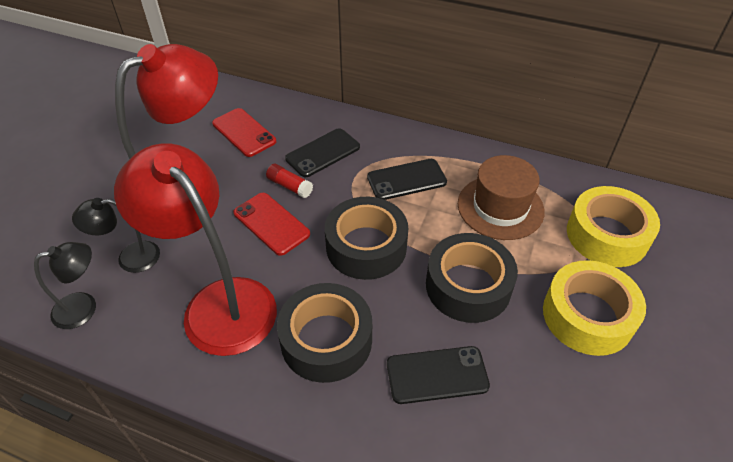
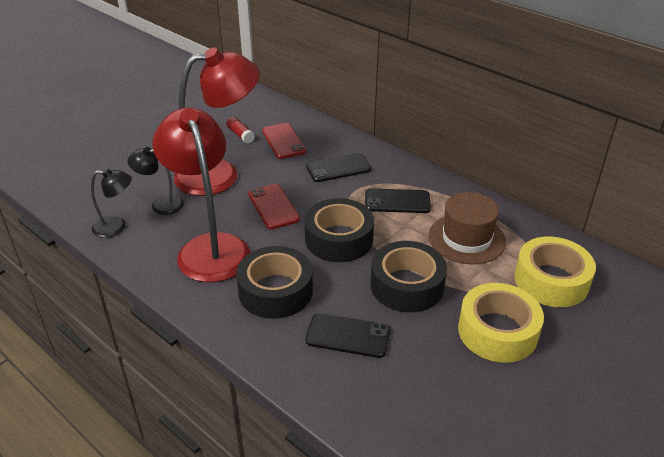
camera: 20 degrees right, 10 degrees down
(289, 186) = (300, 185): red glue stick -> red glue stick (240, 135)

